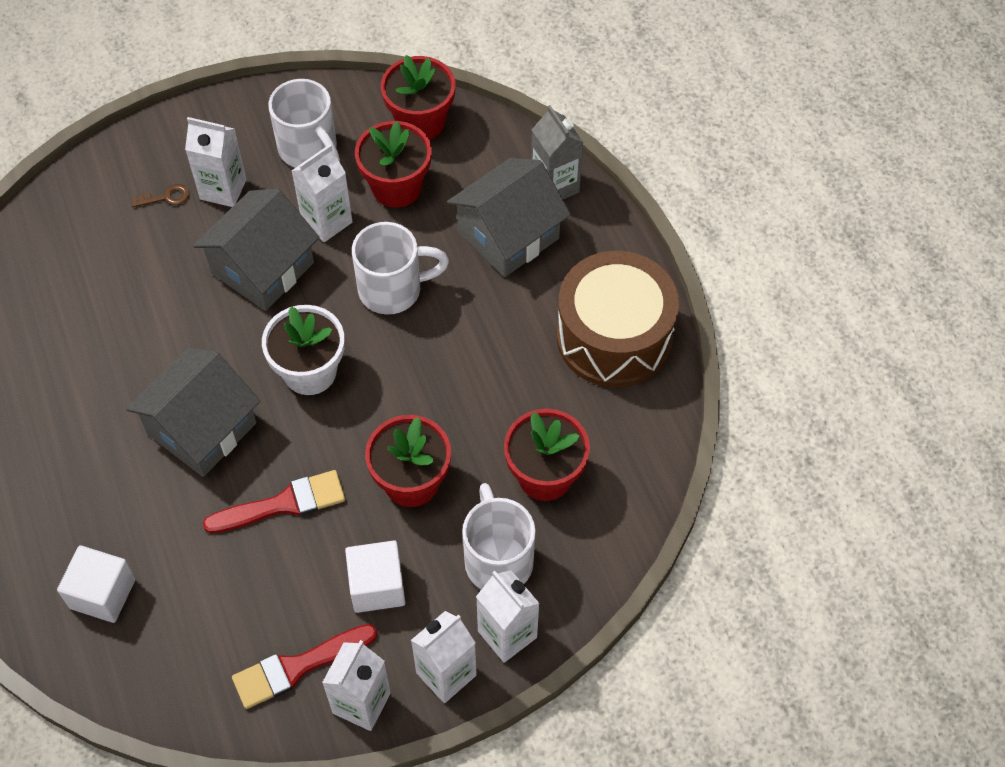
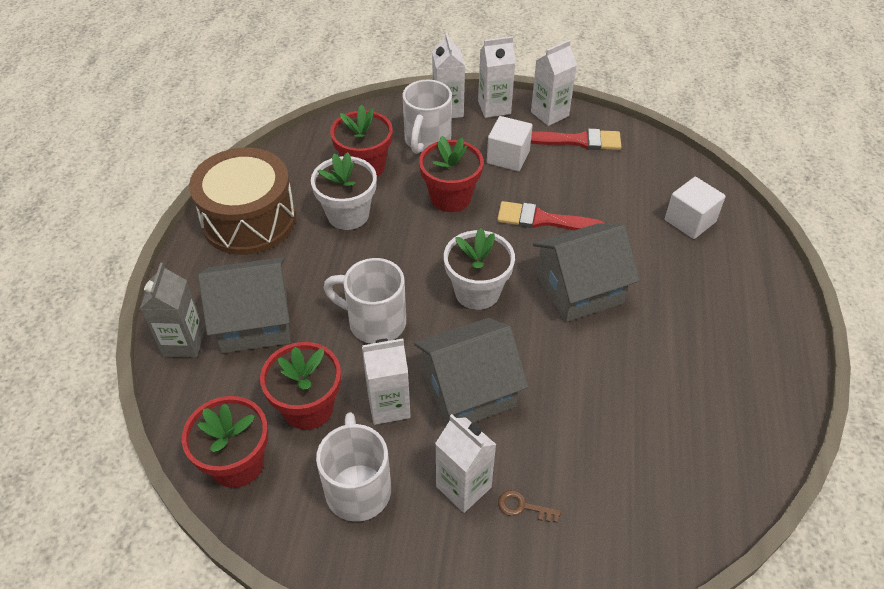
camera: 150 degrees left, 10 degrees down
(512, 397) = (348, 214): none -> white flower pot

